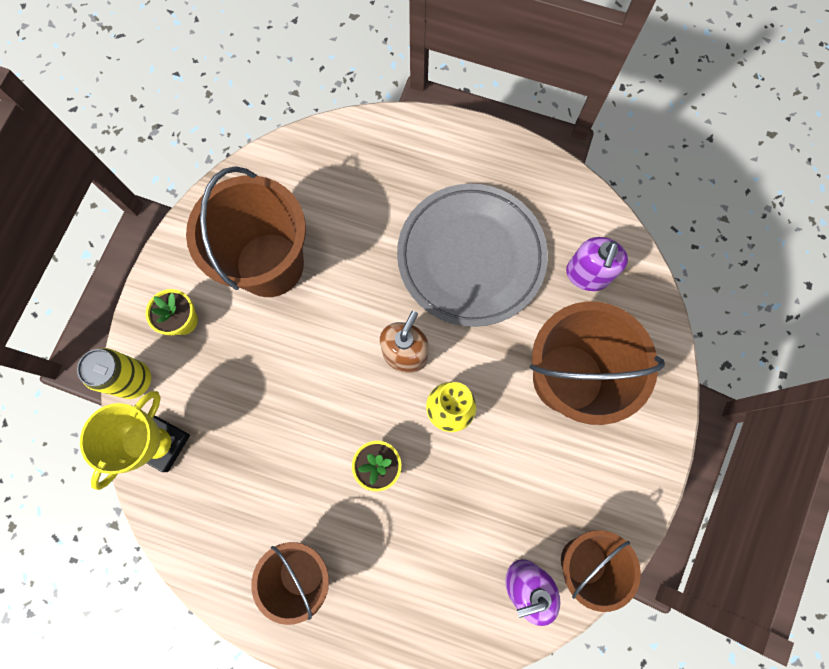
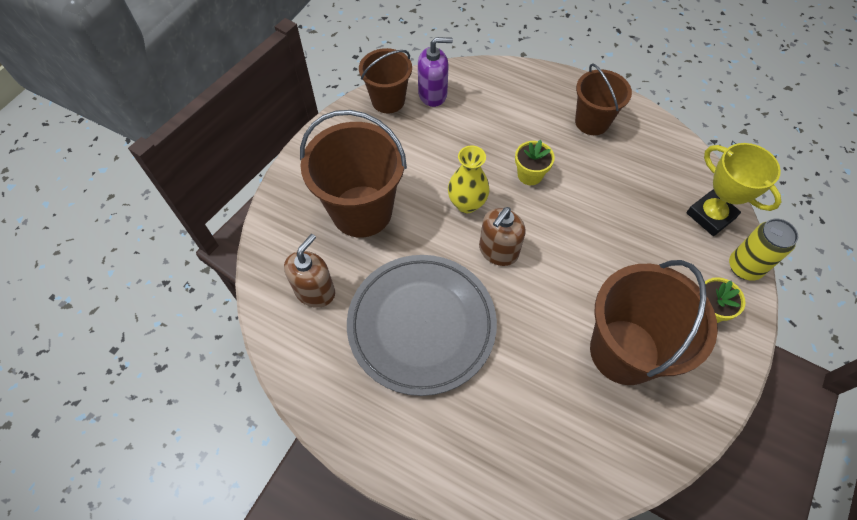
camera: 170 degrees left, 15 degrees down
(162, 443) = (710, 215): yellow trophy -> yellow trophy turned 75 degrees counterclockwise
(587, 274) = (315, 291): purple soap dispenser -> brown soap dispenser

